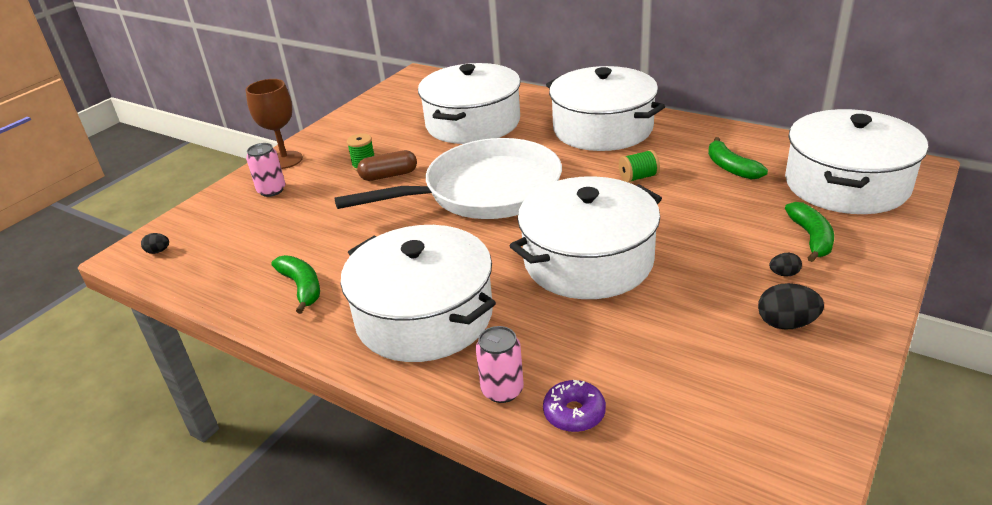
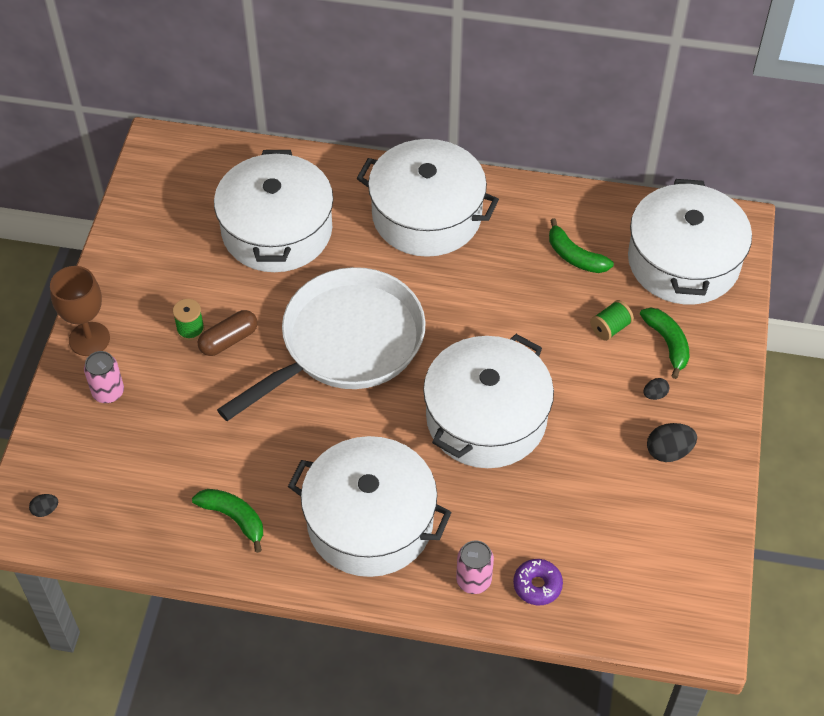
camera: 25 degrees left, 20 degrees up
(638, 177) = (491, 290): green spool -> green spool (610, 328)

